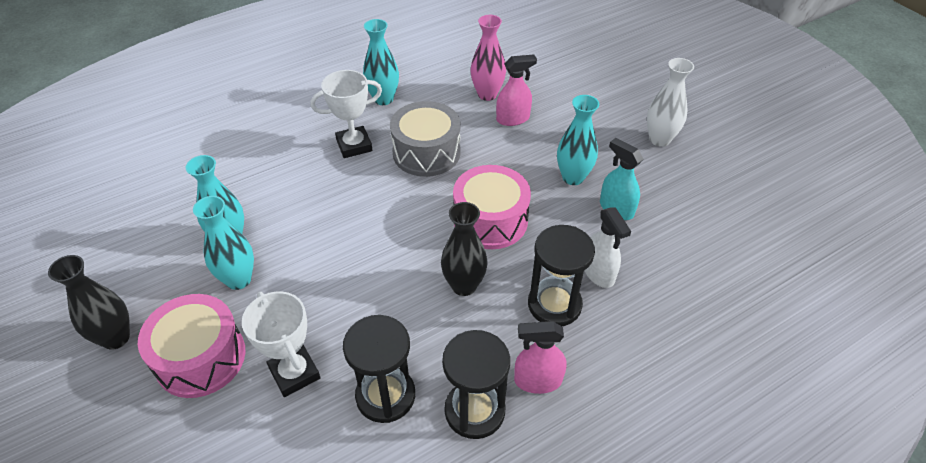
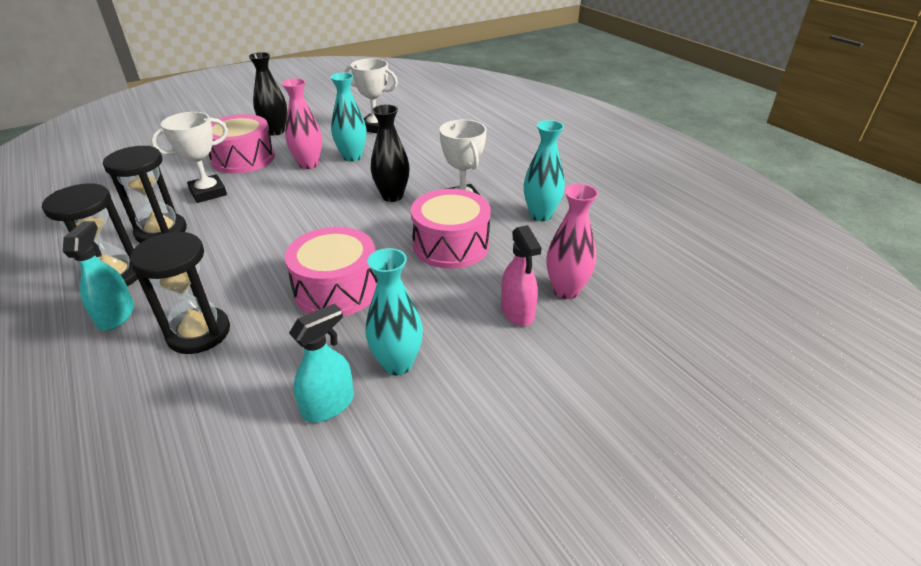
camera: 90 degrees right, 10 degrees down
(146, 225) = (375, 127): none -> white trophy
(238, 279) = (308, 164): turquoise vase -> pink vase
(426, 152) = (451, 245): grey drum -> pink drum
(464, 286) = (253, 271): black vase -> black vase (392, 196)
(537, 380) = (116, 315): pink spray bottle -> turquoise spray bottle
(599, 273) = (225, 374): white spray bottle -> none
(659, 139) = (480, 487): white vase -> none

